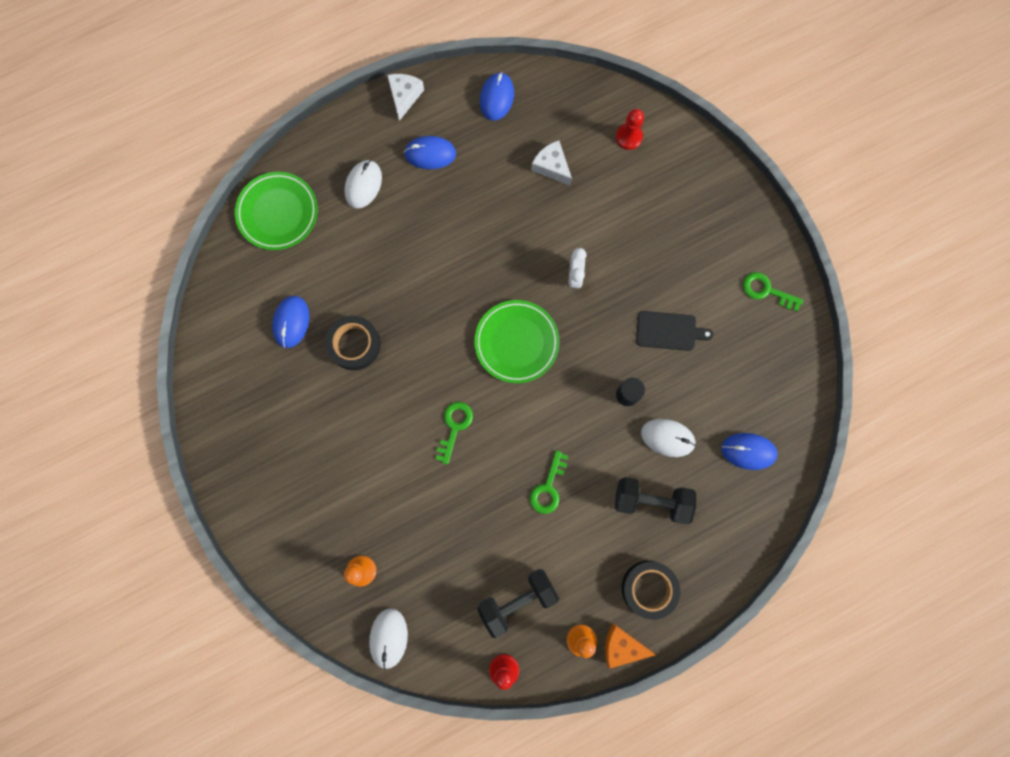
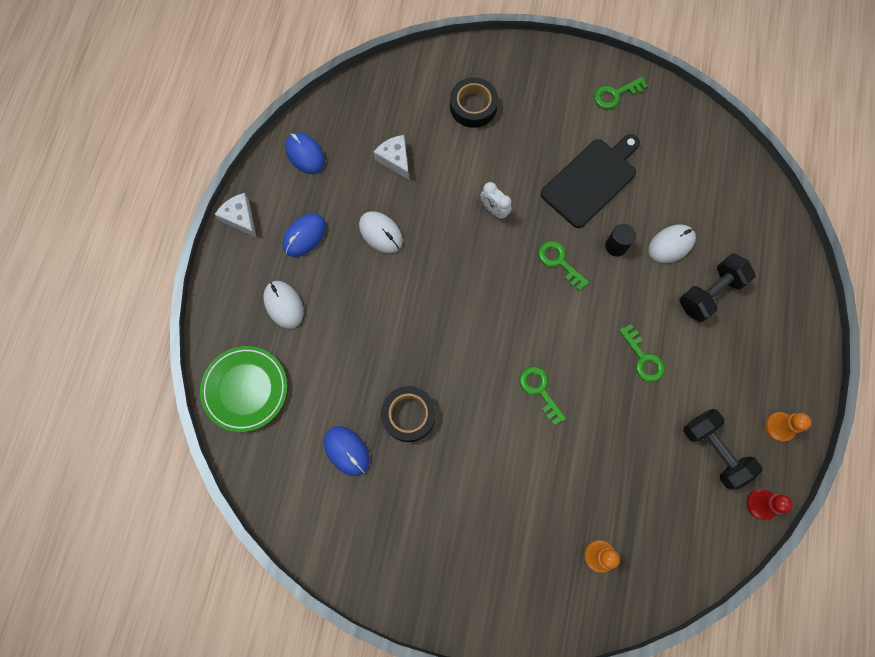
camera: 50 degrees left, 5 degrees down
(388, 638) = (671, 577): white mouse -> white mouse (380, 233)
(516, 342) = (510, 292): green plate -> none
(517, 600) = (714, 450): black dumbbell -> black dumbbell turned 45 degrees counterclockwise
(552, 166) = (395, 159): white cheese -> white cheese turned 60 degrees clockwise
(574, 360) = (559, 262): none -> green key
(622, 646) = (805, 401): orange cheese -> none
(628, 137) = (420, 91): red pawn -> none
(649, 588) = (775, 347): black tape -> black tape (473, 106)
(669, 331) = (591, 180): black cutting board -> black cutting board, size x1.63
(748, 451) = (724, 199): blue mouse -> none

